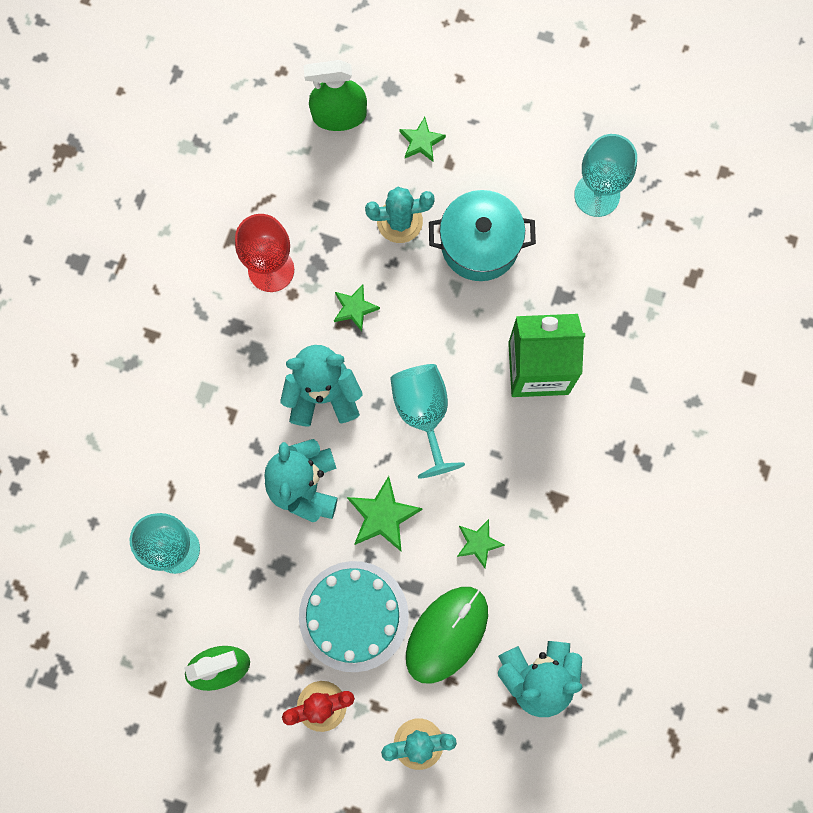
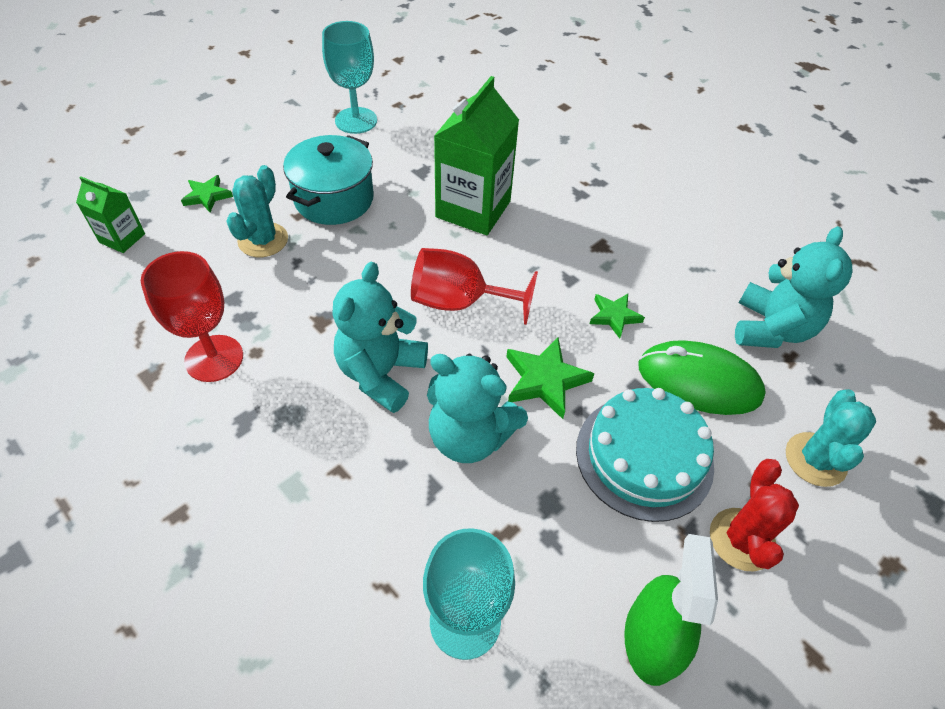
camera: 65 degrees left, 25 degrees down
(339, 115) = (122, 238): green spray bottle -> green carton
(354, 308) = (315, 308): green star -> none
(423, 413) = (459, 302): turquoise goblet -> red goblet
(446, 634) = (699, 381): green mouse -> green mouse turned 45 degrees counterclockwise

